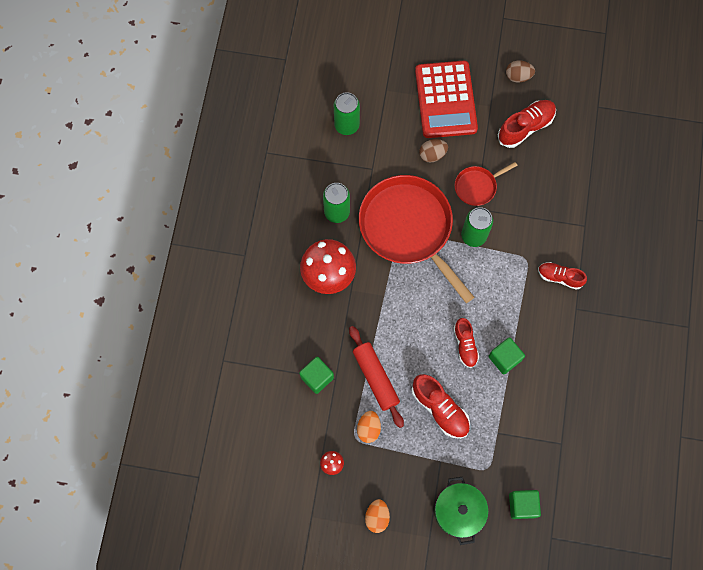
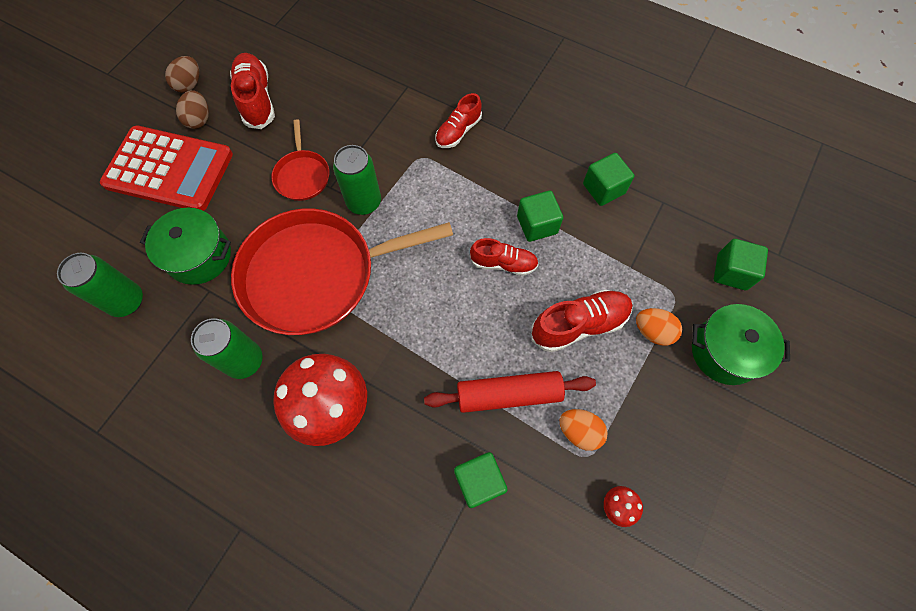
camera: 70 degrees left, 5 degrees down
(377, 517) = (711, 466): orange egg -> orange egg (653, 331)
(392, 151) = (199, 256): none -> green pot
(432, 155) = (232, 210): brown egg -> brown egg (199, 119)
(554, 397) = (603, 189): none -> green cube

